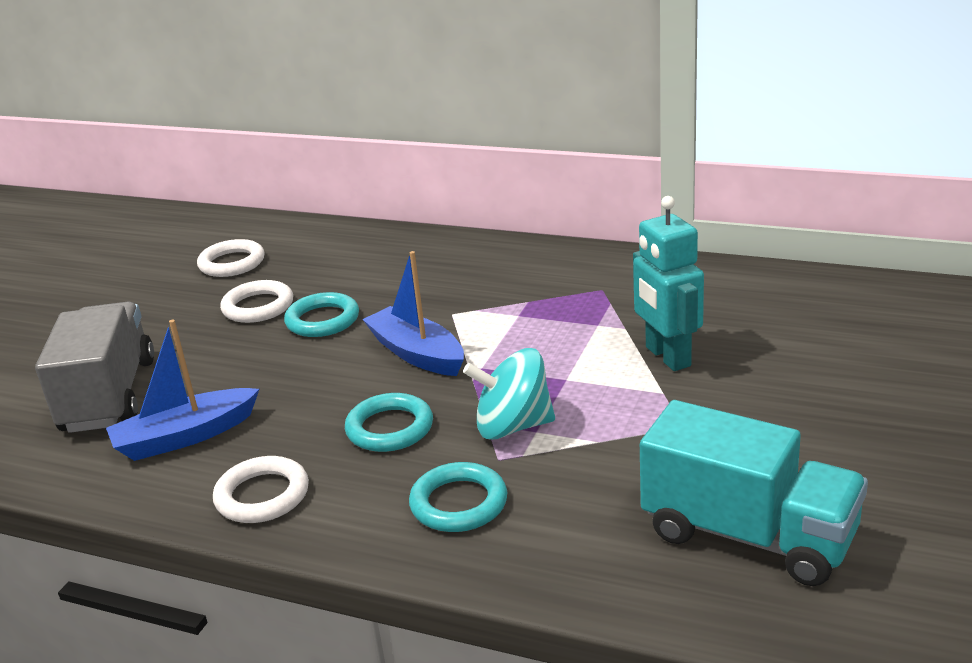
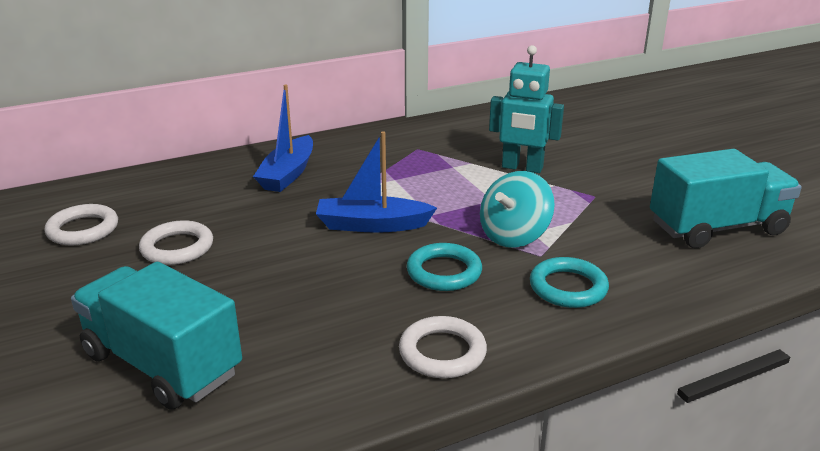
camera: 50 degrees left, 0 degrees up
(109, 396) = (162, 364): grey truck -> turquoise truck
(185, 437) = (301, 353): blue boat -> blue boat (288, 174)
(322, 320) = (256, 234): turquoise ring -> none

